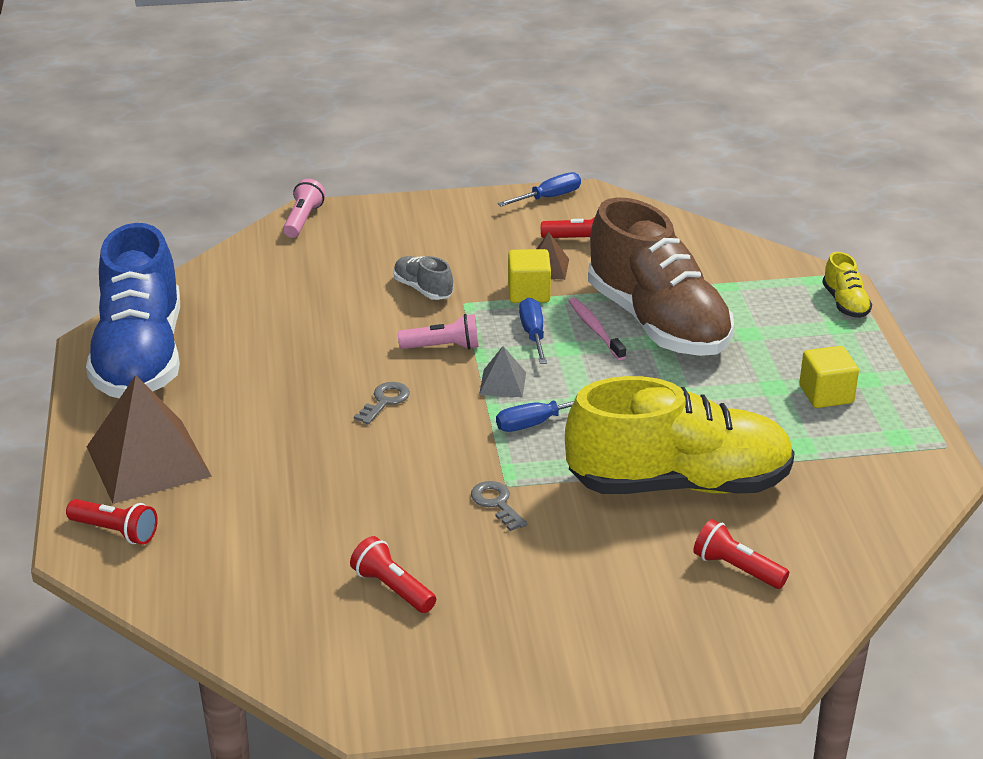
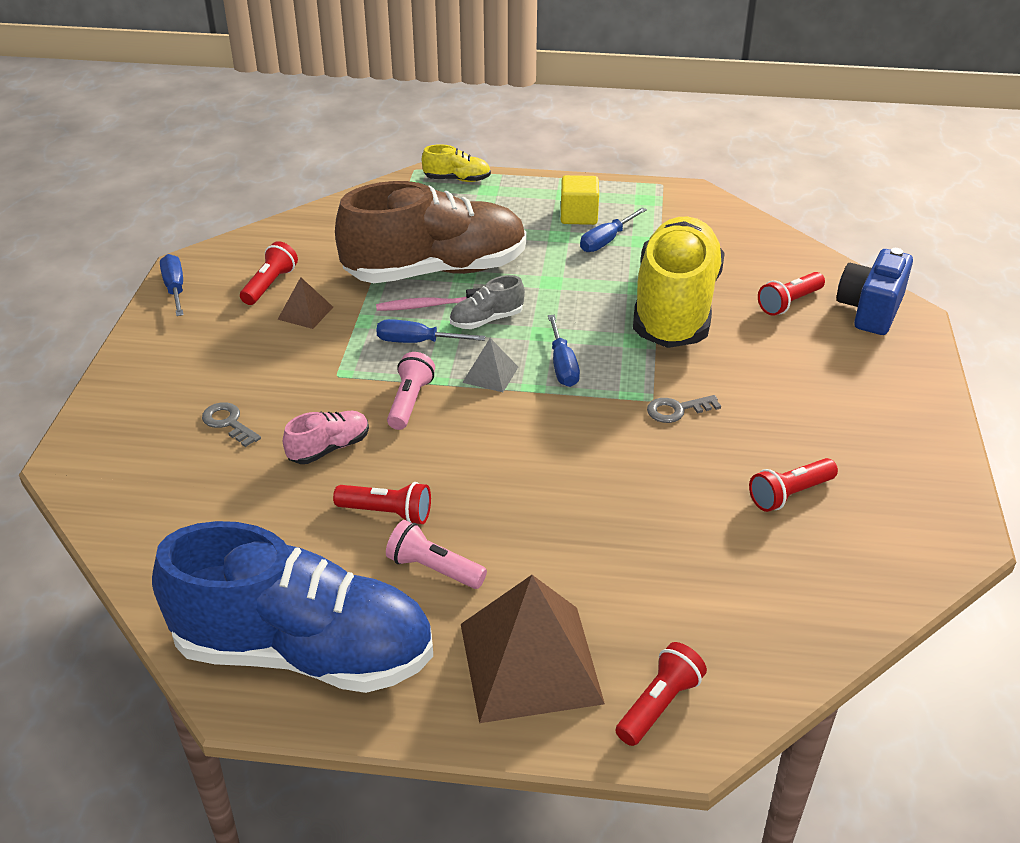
camera: 75 degrees left, 5 degrees up
(295, 363) = (387, 513): none -> red flashlight
(303, 220) = (80, 468): pink flashlight -> pink flashlight (434, 569)
(365, 320) = (329, 448): none -> pink shoe
(385, 401) = (488, 456): grey key -> grey key (228, 423)
(423, 289) = (294, 398): grey shoe -> grey shoe (486, 320)
(528, 293) = (343, 332): yellow cube -> none
(758, 636) = (870, 310): none -> blue camera
(786, 420) = (606, 240): none -> blue screwdriver

